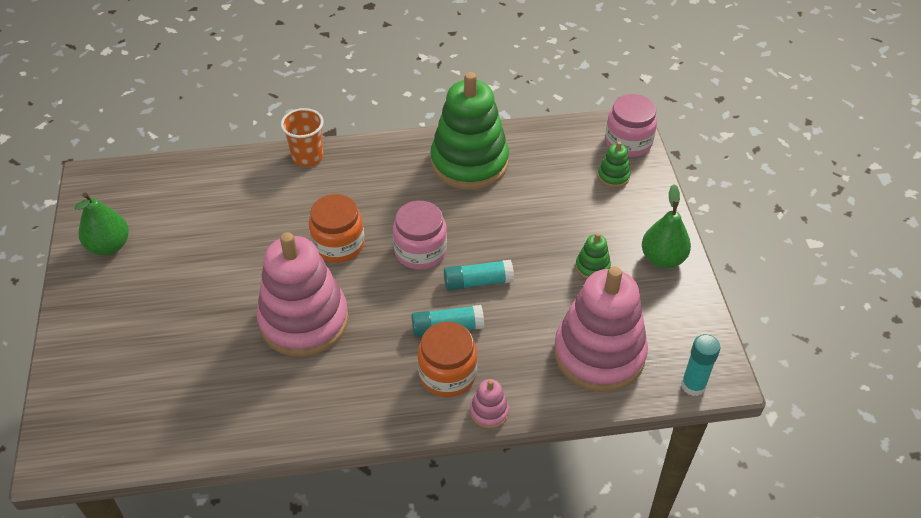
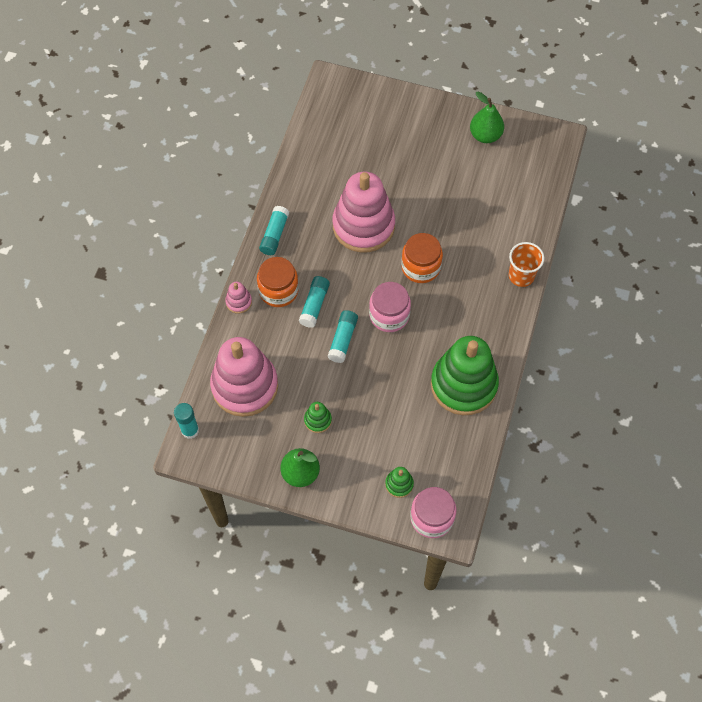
camera: 115 degrees right, 15 degrees up
(364, 415) = (274, 235): none -> turquoise glue stick

